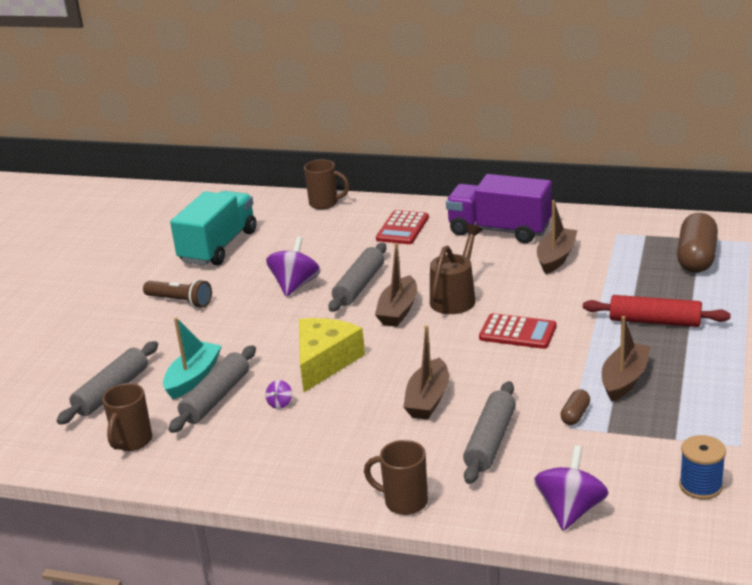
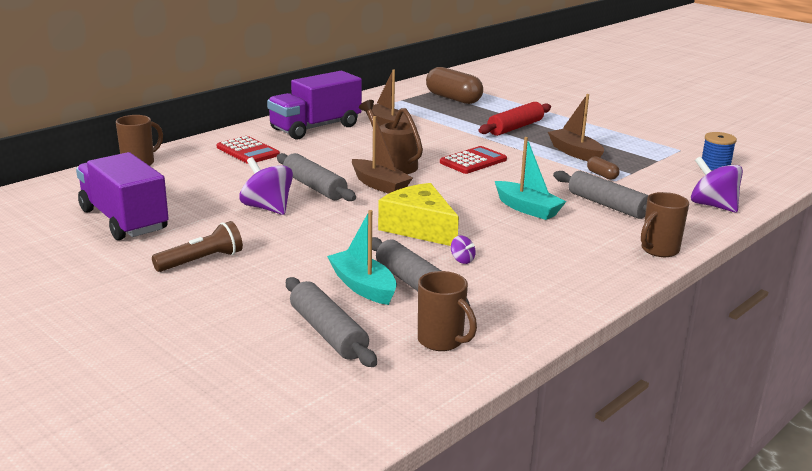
camera: 65 degrees left, 5 degrees down
(218, 247) = (124, 220): turquoise truck -> purple truck
(428, 399) = (527, 209): brown boat -> turquoise boat

